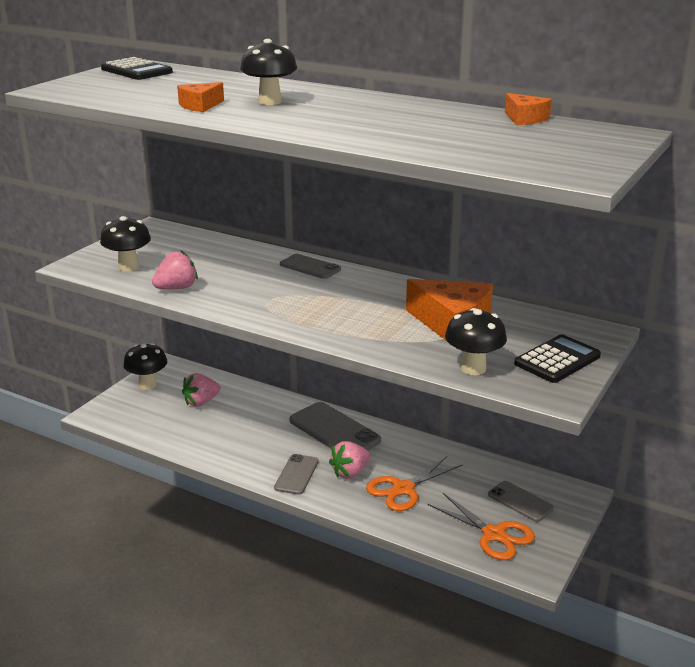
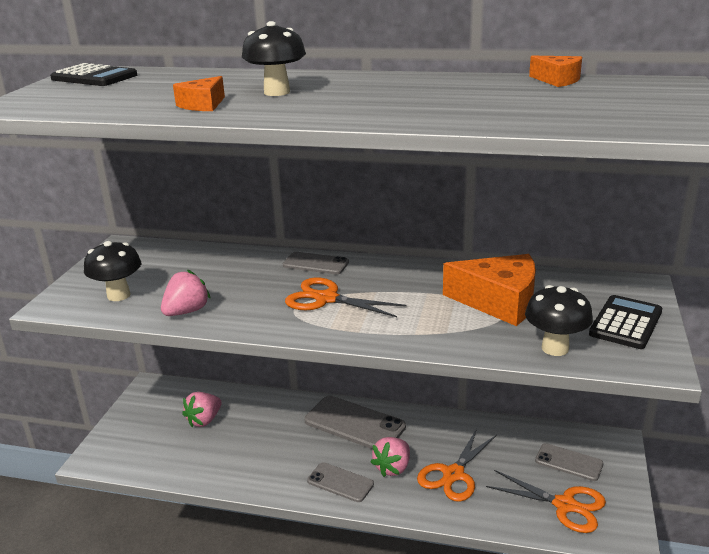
camera: 15 degrees left, 0 degrees up
(148, 385) = (138, 412): black mushroom -> none
(296, 474) = (340, 482): grey phone -> grey phone turned 60 degrees counterclockwise
(300, 297) = (326, 299): none -> orange scissors

